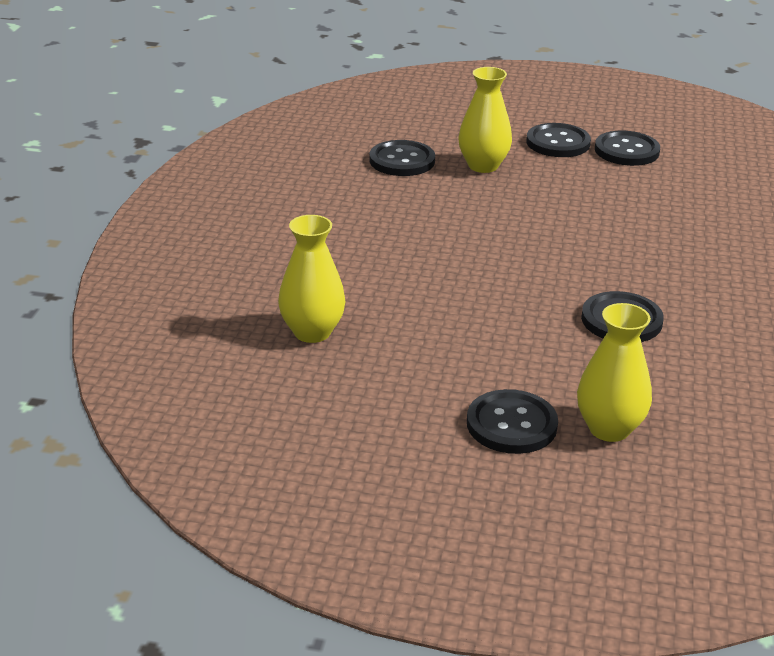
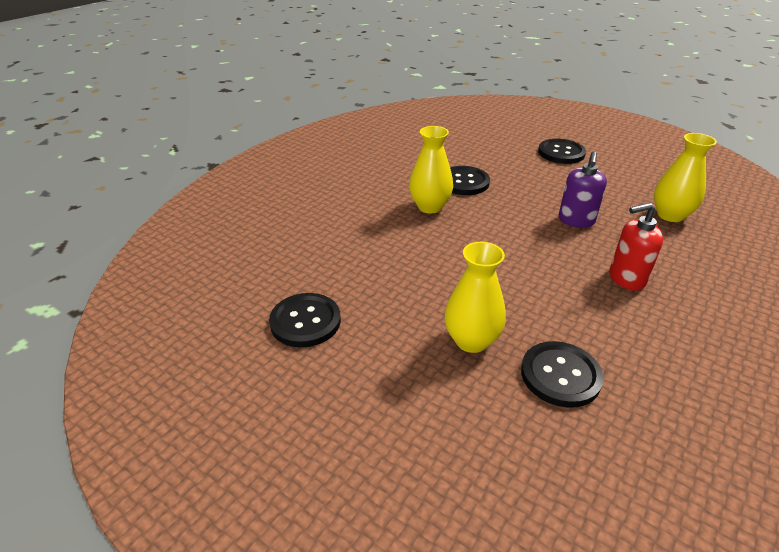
camera: 155 degrees left, 5 degrees up
(361, 239) = (626, 278): none -> red soap dispenser
(436, 295) = (576, 220): none -> purple soap dispenser
(558, 143) = (363, 355): black button -> none
(609, 429) = (513, 143): yellow vase -> yellow vase (430, 207)

